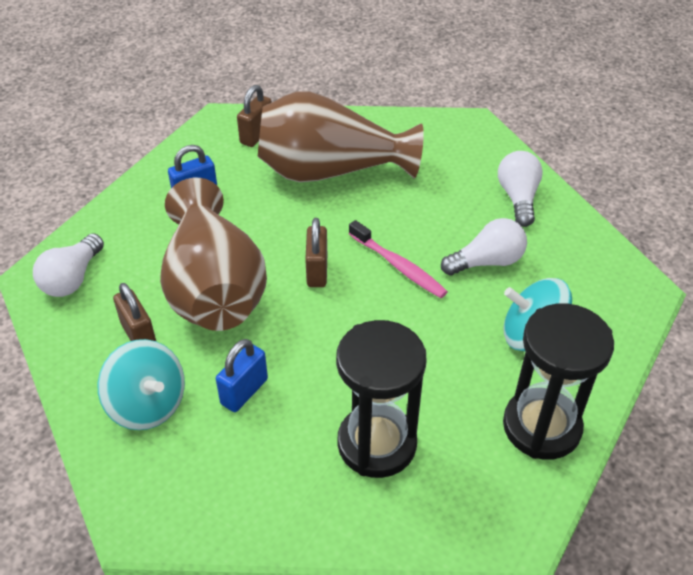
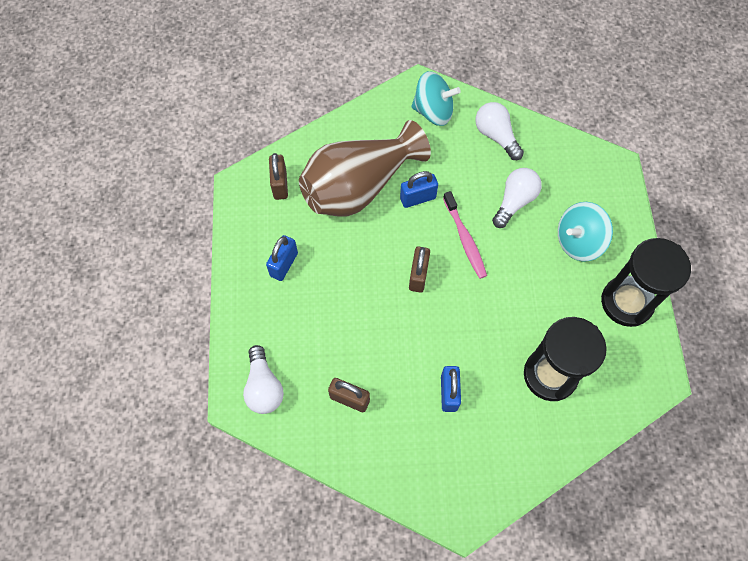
camera: 35 degrees left, 20 degrees up
(148, 404) = (400, 442): turquoise spinning top -> turquoise spinning top (433, 111)
(214, 288) = (365, 332): brown vase -> none
(317, 271) = (418, 276): brown padlock -> brown padlock turned 45 degrees clockwise
(381, 208) = (418, 198): none -> blue padlock
(398, 266) = (465, 239): pink toothbrush -> pink toothbrush turned 60 degrees clockwise

